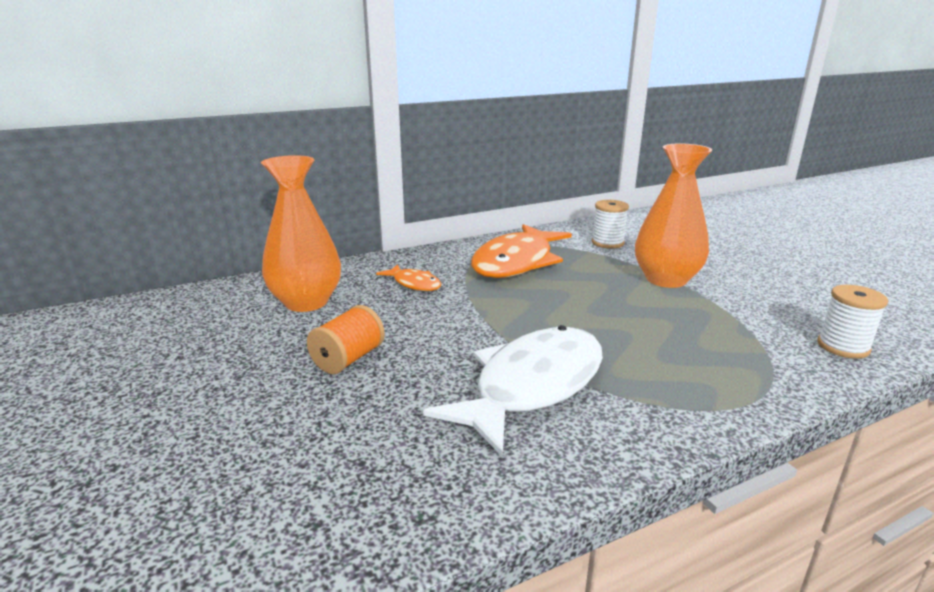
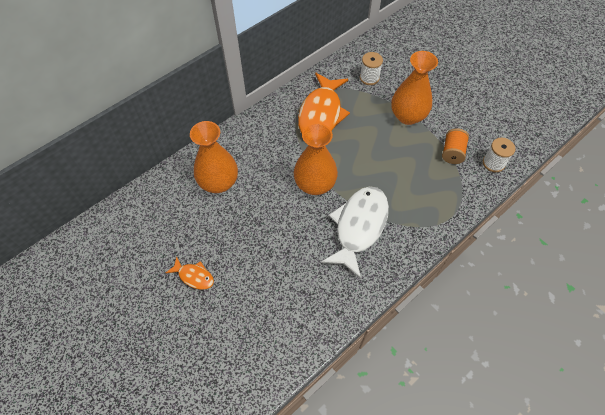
camera: 15 degrees left, 35 degrees up
(348, 359) = (266, 227): orange spool -> orange spool (452, 152)
(414, 284) = (271, 150): orange fish -> orange fish (194, 276)
(469, 325) = (315, 184): none -> orange vase

